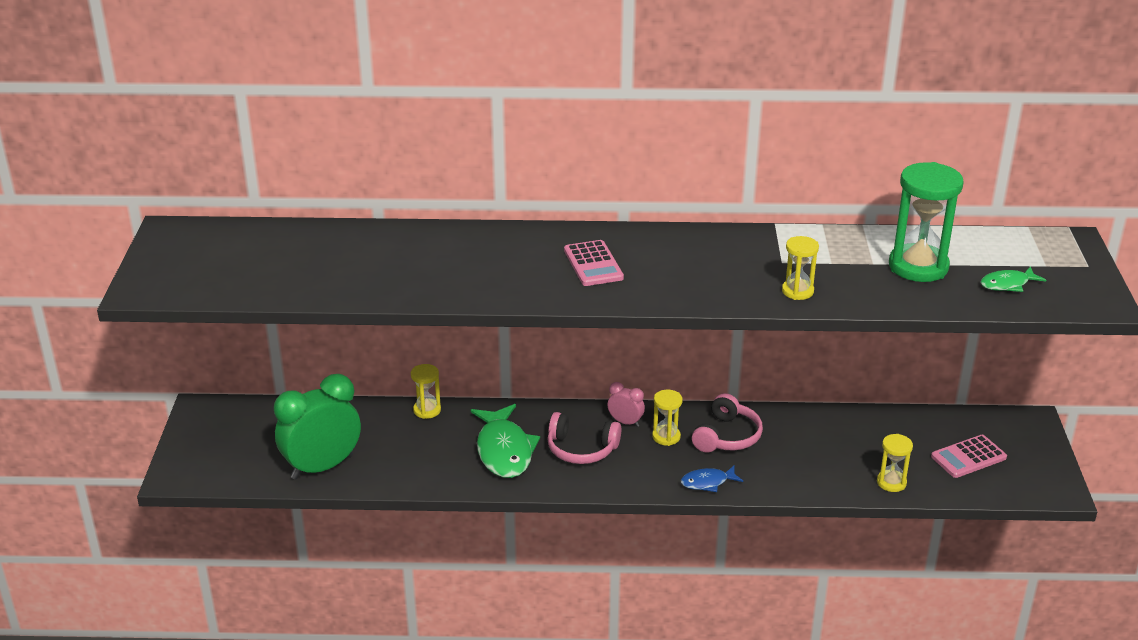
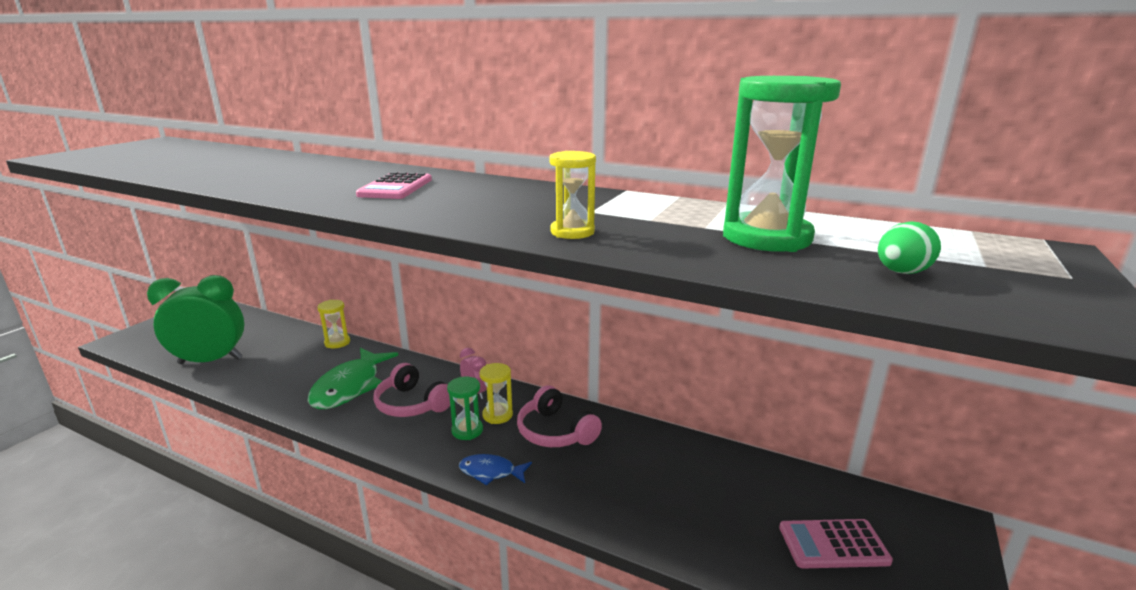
camera: 25 degrees right, 10 degrees down
(655, 457) = (467, 430): none -> green hourglass
(726, 436) = (555, 431): pink headphones -> pink headphones turned 90 degrees clockwise
(891, 482) = (704, 544): yellow hourglass -> none
(1007, 284) = (901, 272): green fish -> green egg

